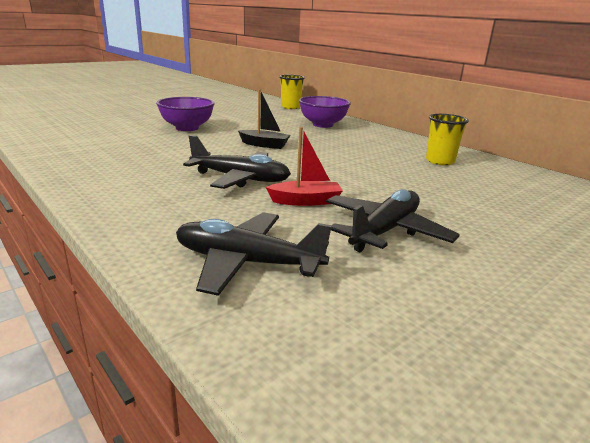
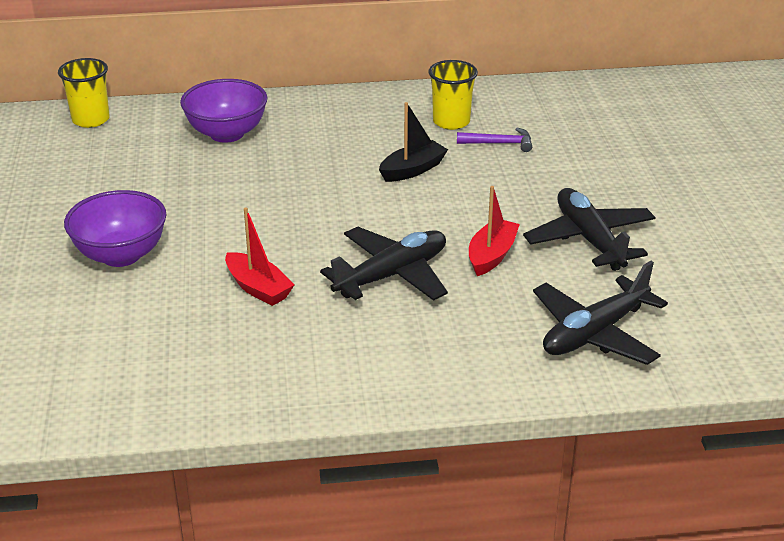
camera: 55 degrees left, 10 degrees up
(187, 154) = (258, 288): none -> red boat
(264, 145) = (276, 215): black boat -> black boat (412, 170)
(446, 177) = (499, 143): none -> purple hammer

